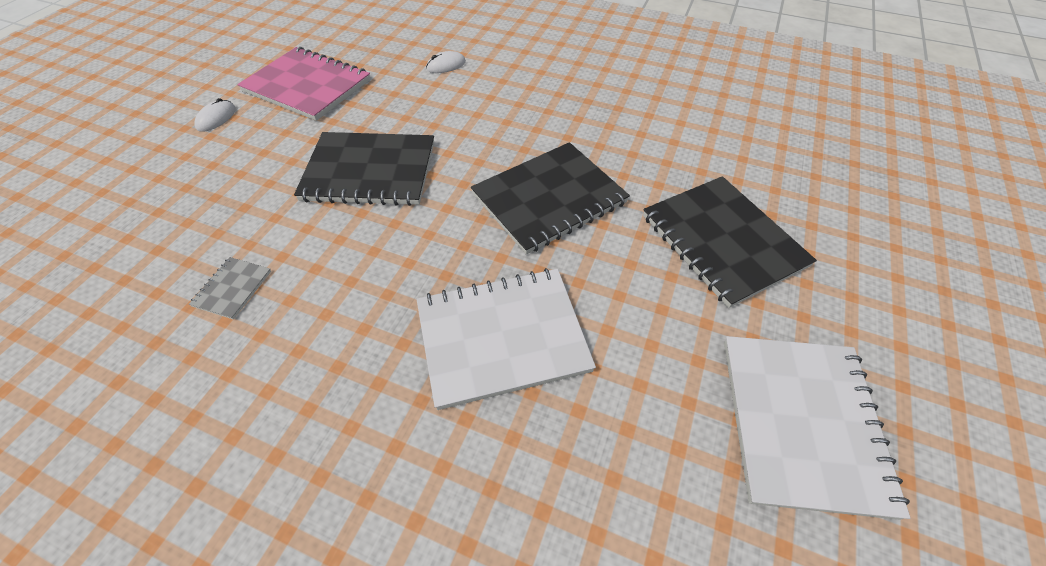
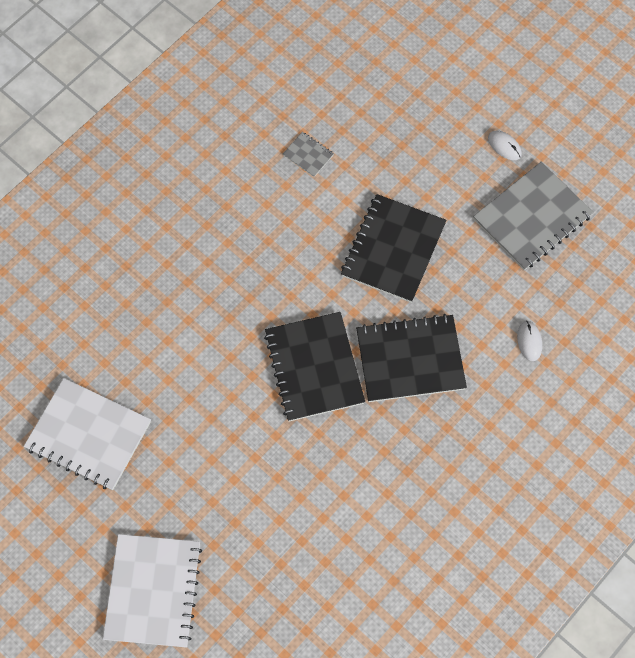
camera: 110 degrees right, 15 degrees up
(307, 86) = (532, 217): pink notebook -> grey notebook
(502, 337) = (209, 297): white notebook -> white notebook (153, 591)
(722, 241) = (225, 470): black notebook -> black notebook (410, 359)

